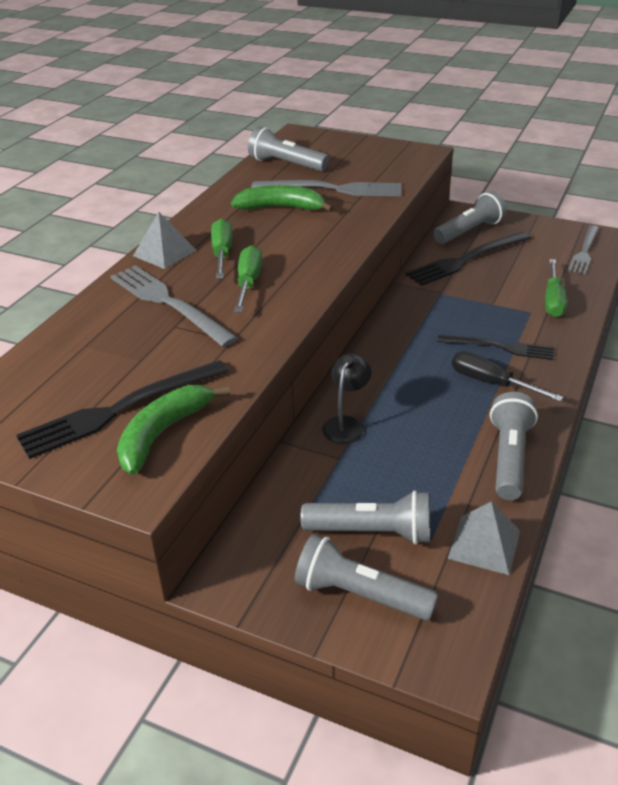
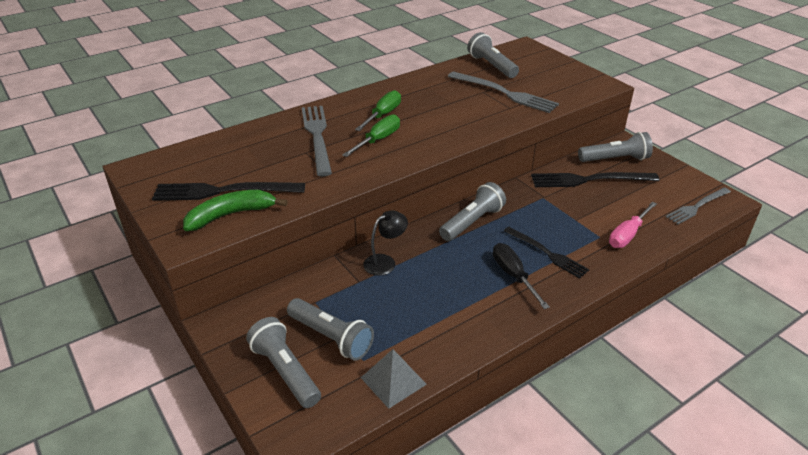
camera: 30 degrees right, 0 degrees up
(165, 253) = (349, 103): grey pyramid -> none
(281, 208) = (454, 96): green banana -> none
(509, 458) = (471, 332): grey flashlight -> grey flashlight (472, 222)
(553, 300) = (627, 235): green screwdriver -> pink screwdriver

